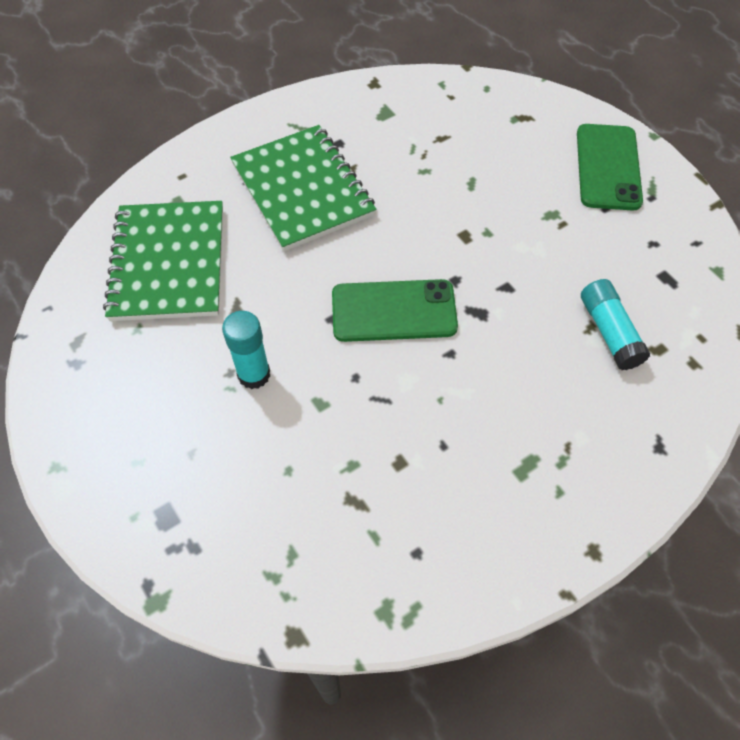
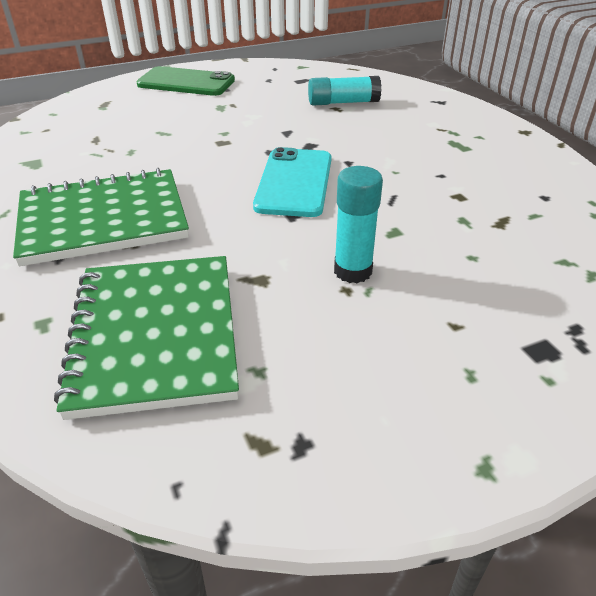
camera: 80 degrees left, 20 degrees down
(168, 263) = (154, 335): green notebook -> green notebook turned 75 degrees clockwise
(394, 311) = (294, 182): green phone -> turquoise phone

